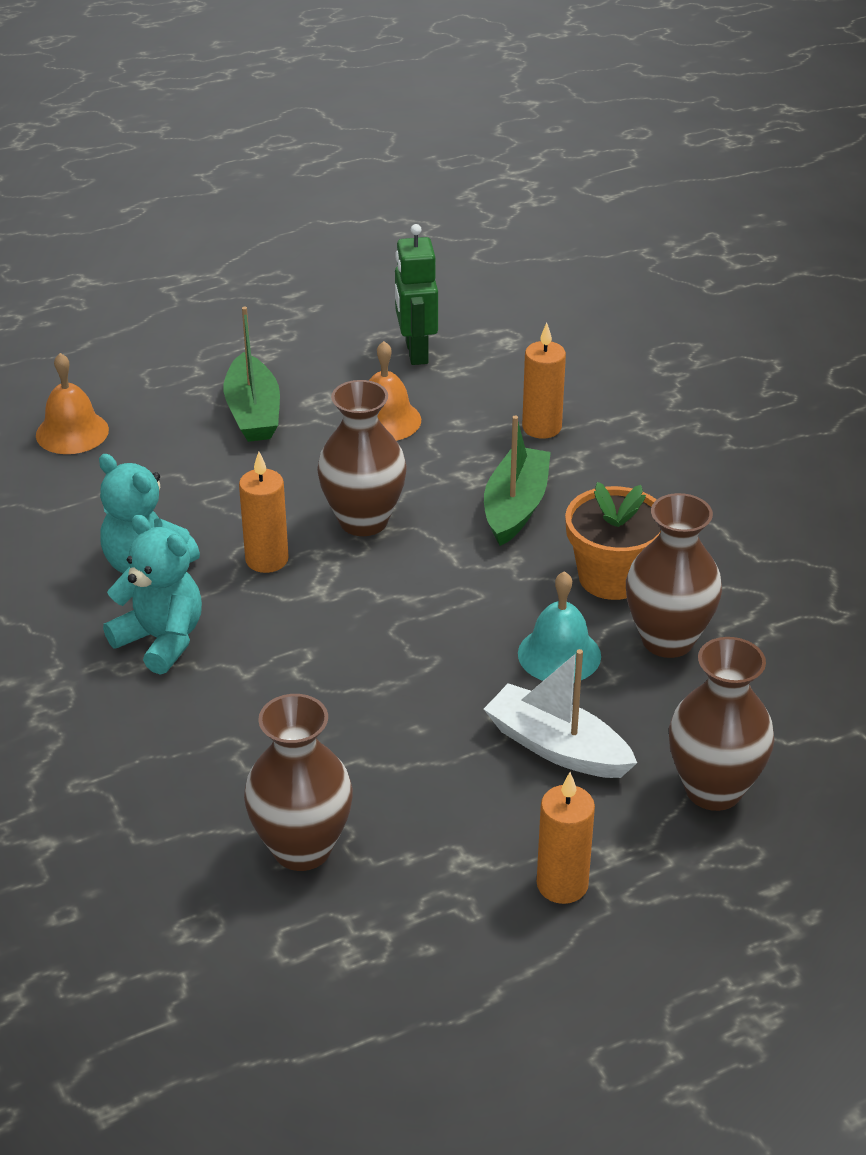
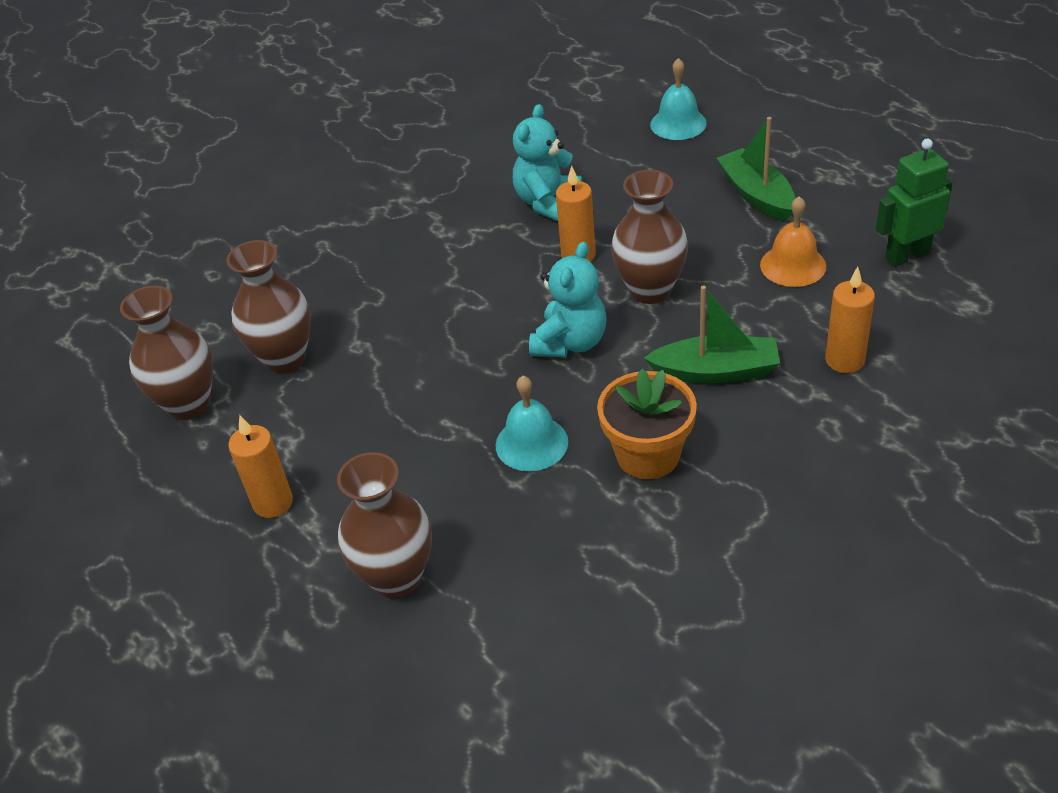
camera: 80 degrees right, 5 degrees up
(72, 432) = (678, 124): orange bell -> turquoise bell
(161, 640) = (469, 234): turquoise teddy bear -> turquoise teddy bear (570, 342)
(253, 412) = (757, 195): green boat -> green boat turned 90 degrees clockwise
(557, 747) = (420, 467): white boat -> none
(667, 640) = (578, 510): brown vase -> brown vase (188, 404)

